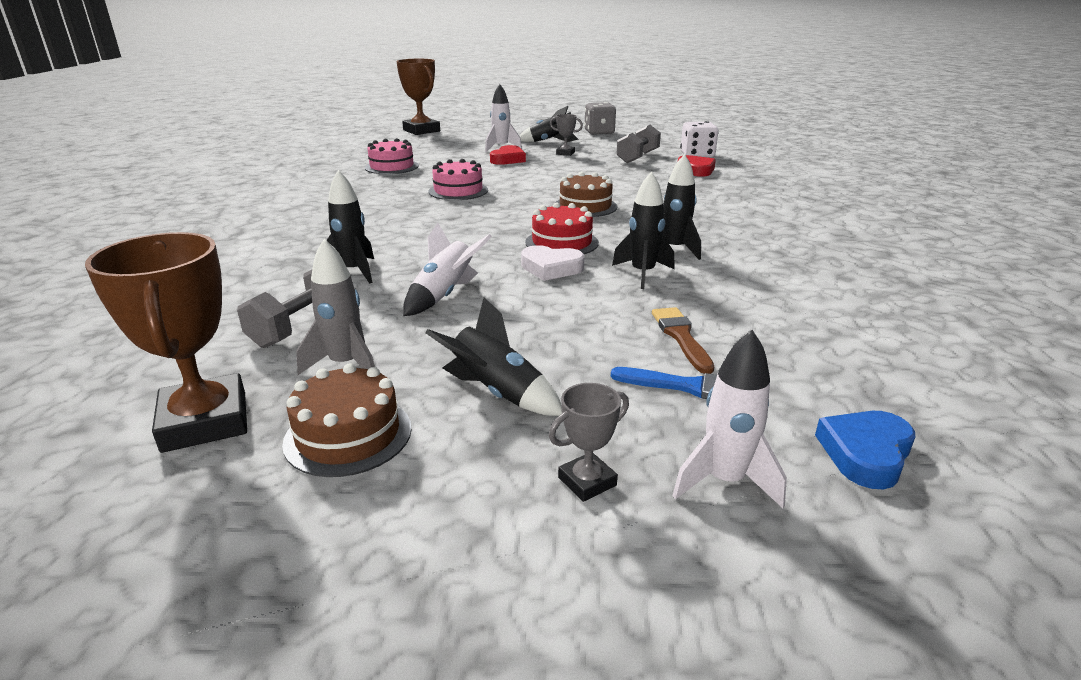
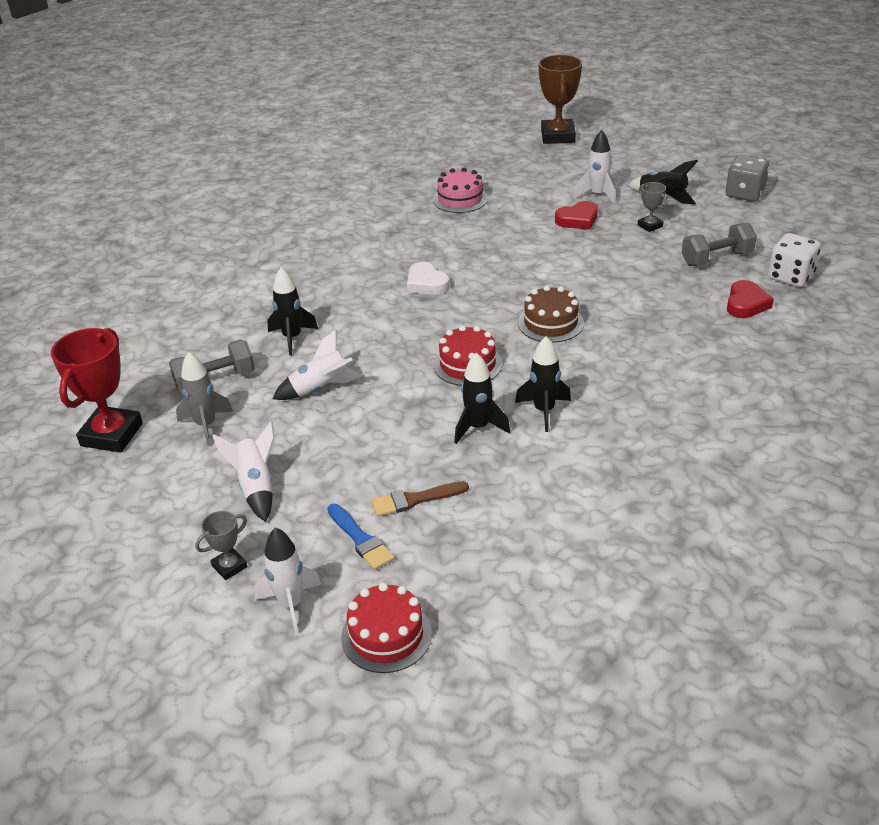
camera: 40 degrees right, 10 degrees up
(205, 421) = (112, 435): brown trophy -> red trophy
(348, 435) = (160, 477): brown cake -> none
(458, 191) = (473, 259): pink cake -> none
(497, 393) = (256, 487): black rocket -> white rocket
(551, 268) = (421, 391): white heart -> white heart (426, 283)
(587, 481) = (229, 566): grey trophy -> grey trophy turned 45 degrees counterclockwise
(681, 337) = (415, 500): brown brush -> brown brush turned 135 degrees counterclockwise
(865, 453) = (386, 635): blue heart -> red cake

